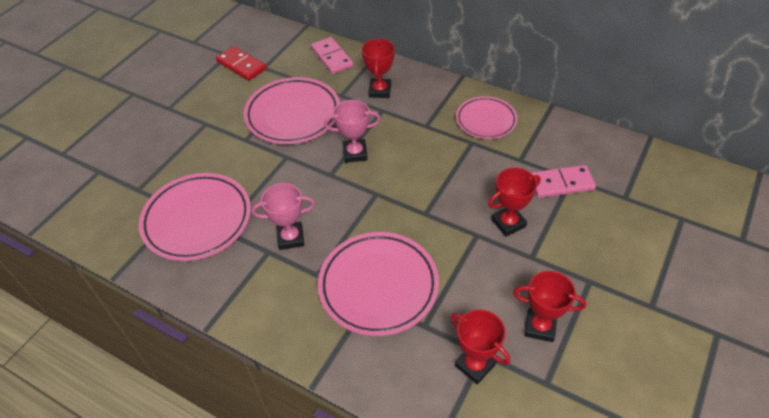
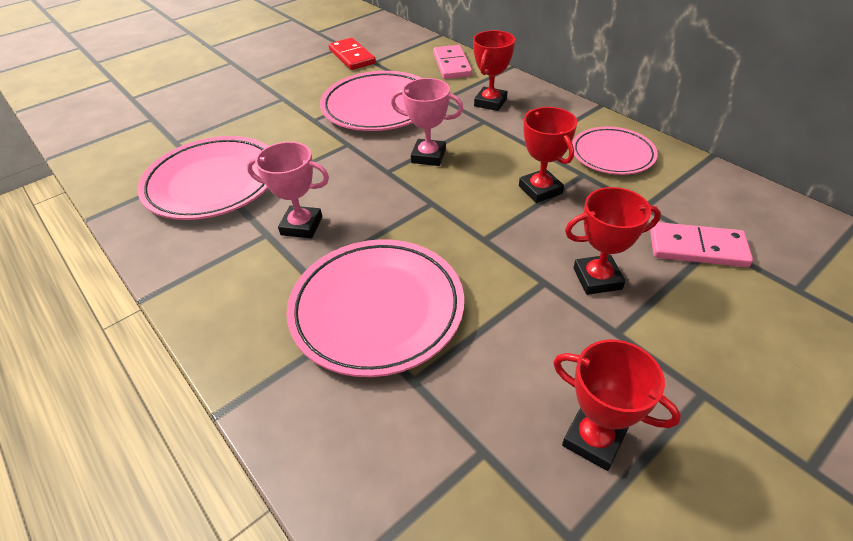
camera: 20 degrees right, 5 degrees down
(474, 365) = (462, 465): red trophy -> red trophy (540, 190)

